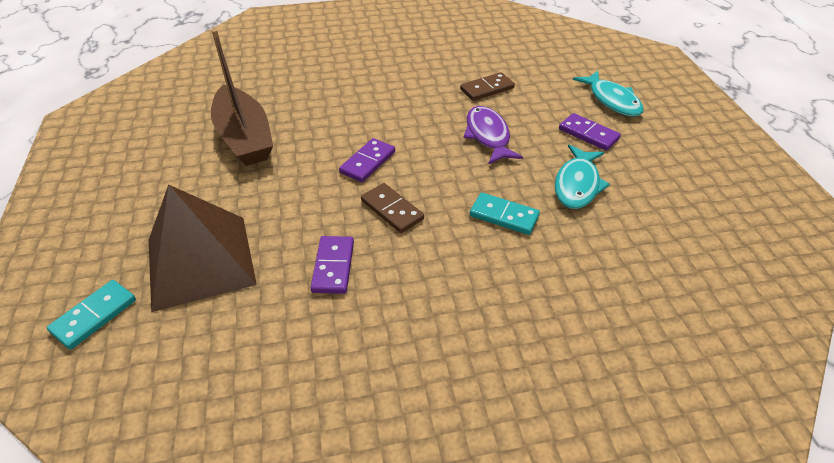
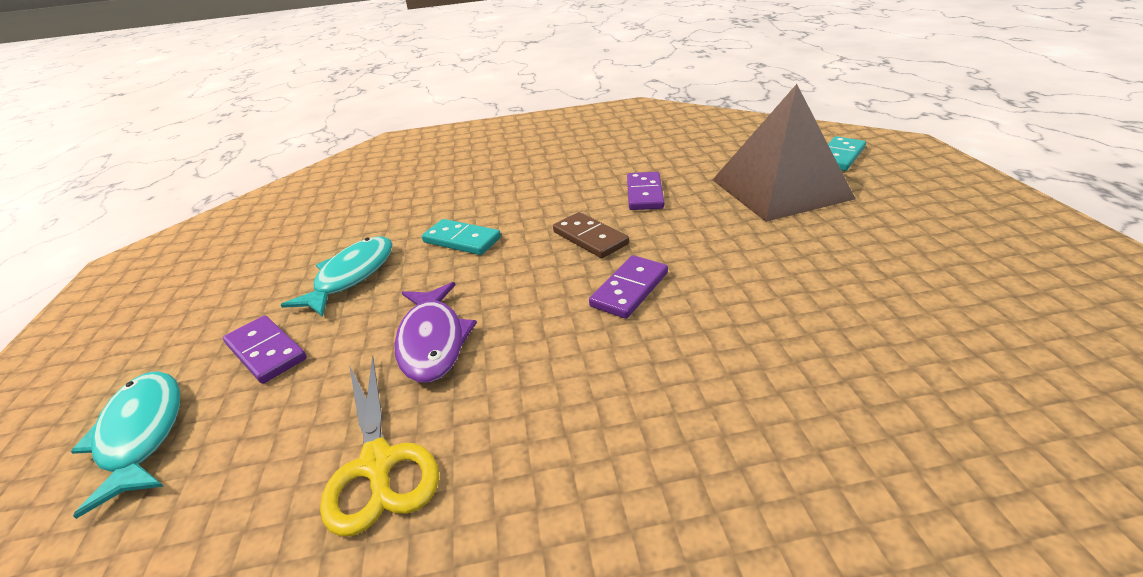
camera: 175 degrees left, 10 degrees down
(244, 137) = (857, 319): brown boat -> none
(487, 89) = (378, 465): brown domino -> yellow scissors

